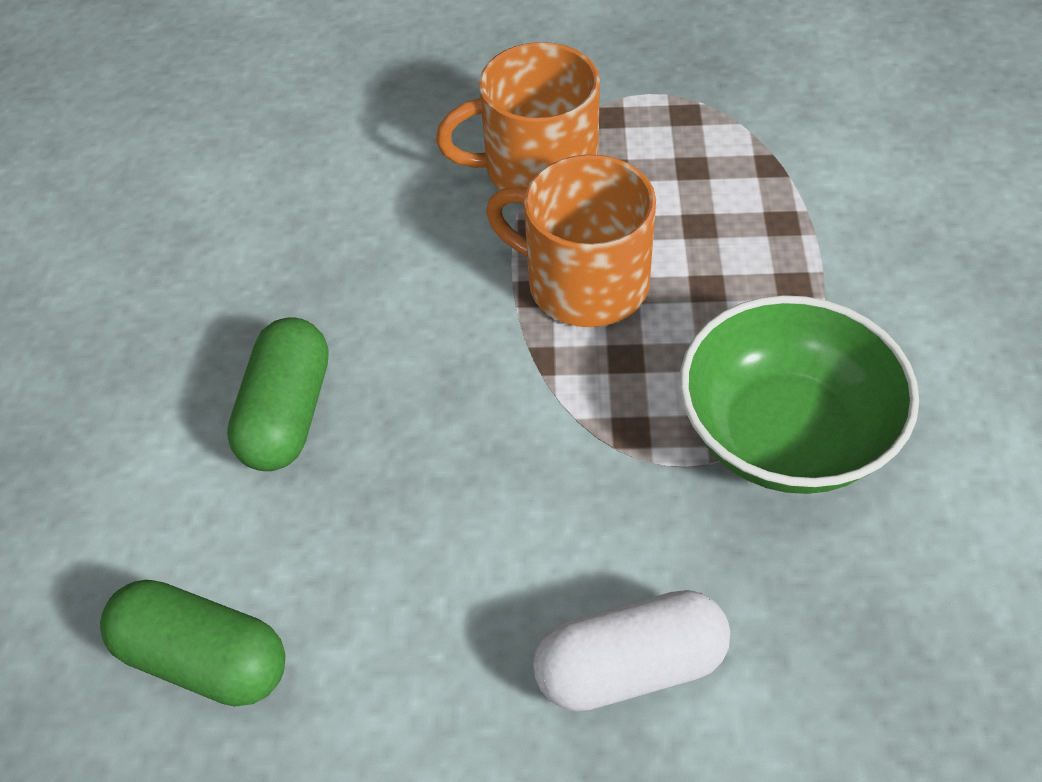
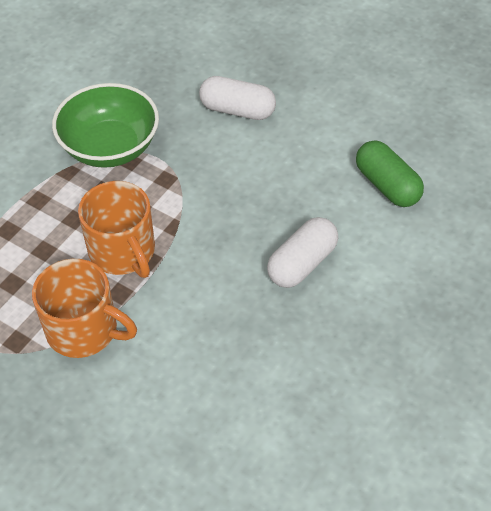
camera: 150 degrees left, 0 degrees up
(286, 414) = (302, 263): green capsule -> white capsule

